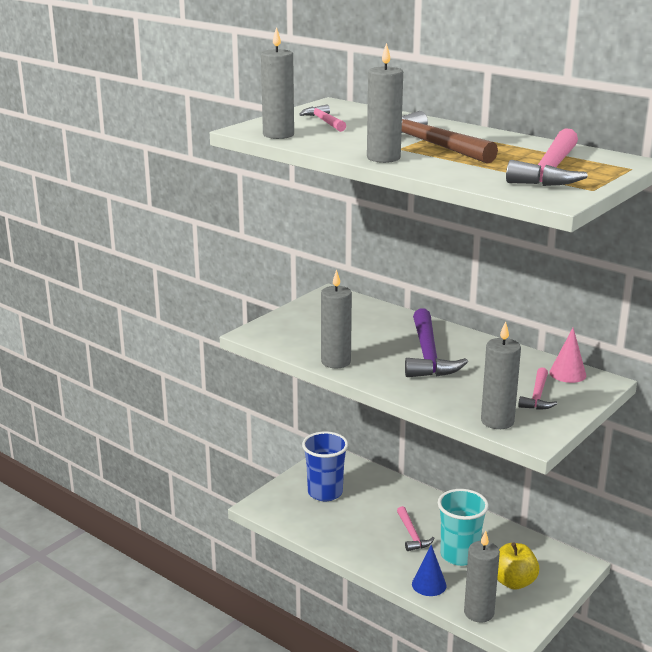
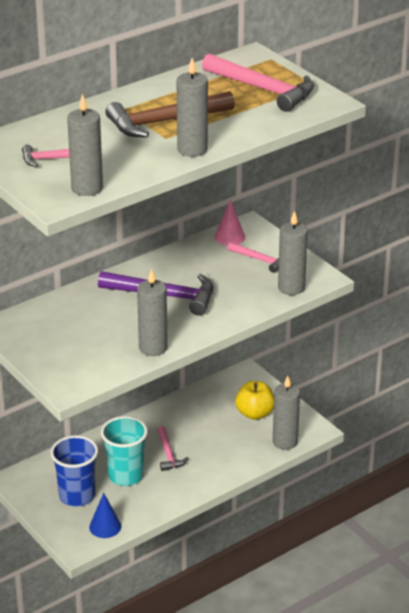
camera: 75 degrees left, 10 degrees up
(412, 534) = (168, 454): pink hammer -> pink hammer turned 75 degrees clockwise
(429, 584) = (240, 460): blue cone -> blue cone (105, 526)
(459, 555) = (209, 434): turquoise cup -> turquoise cup (125, 476)

